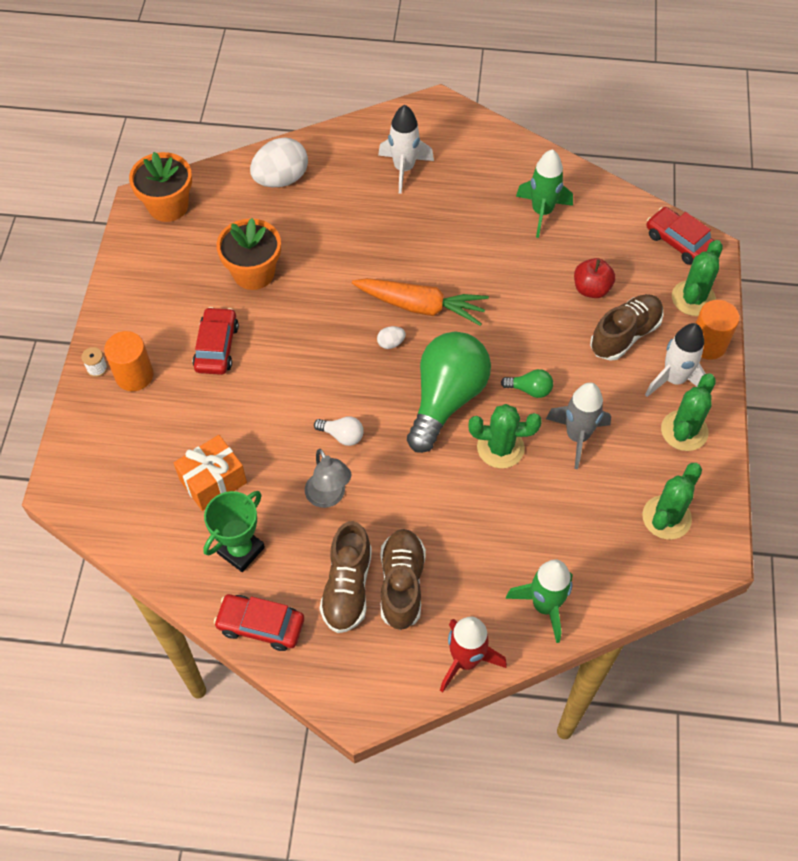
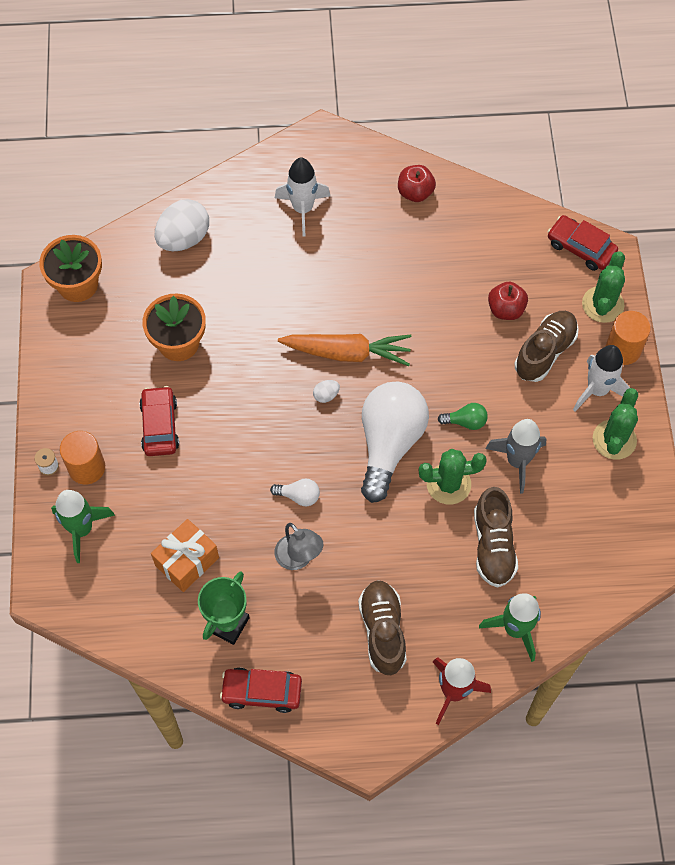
camera: 10 degrees left, 5 degrees up
(347, 587) = (333, 642): brown shoe -> brown shoe (493, 545)
(446, 399) = (389, 444): green light bulb -> white light bulb
(519, 169) = (415, 192): none -> red apple
(542, 212) = (445, 236): green rocket -> green rocket (82, 529)
(666, 517) = (611, 527): green cactus -> none

